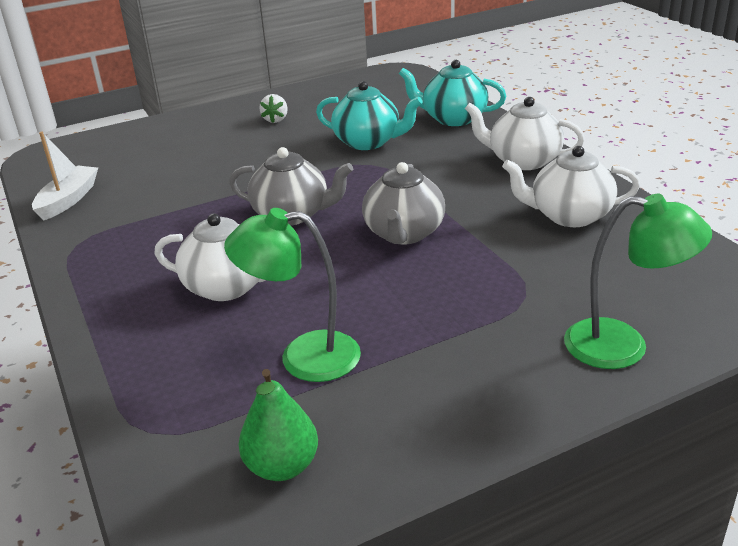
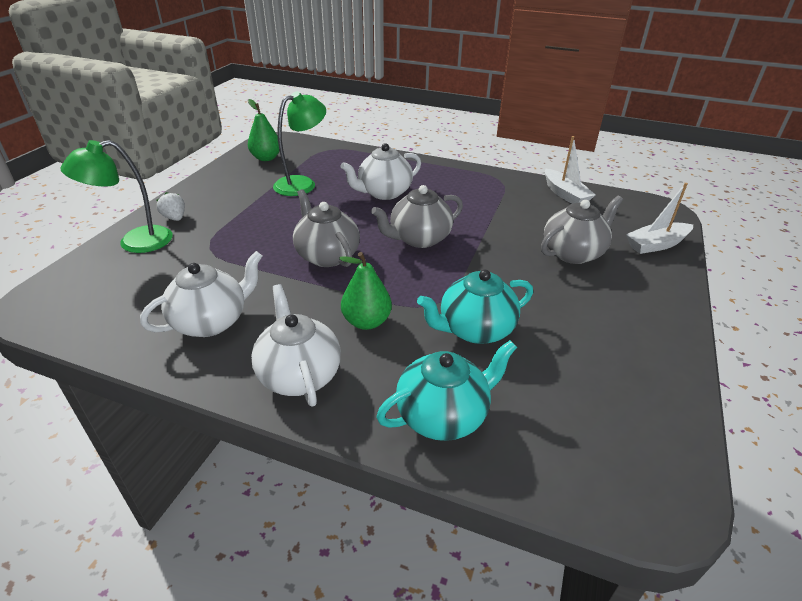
camera: 135 degrees right, 5 degrees up
(128, 137) = (656, 244): none -> white boat
(198, 155) = (573, 253): none -> grey teapot
(275, 120) = (603, 318): white strawberry -> white strawberry (175, 218)
(438, 171) = (366, 322): none -> green pear
(523, 161) = (299, 375): white teapot -> white teapot turned 90 degrees counterclockwise

